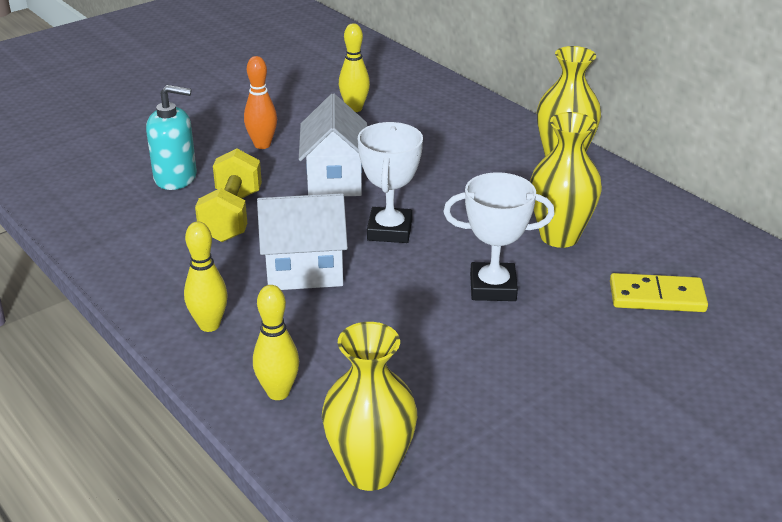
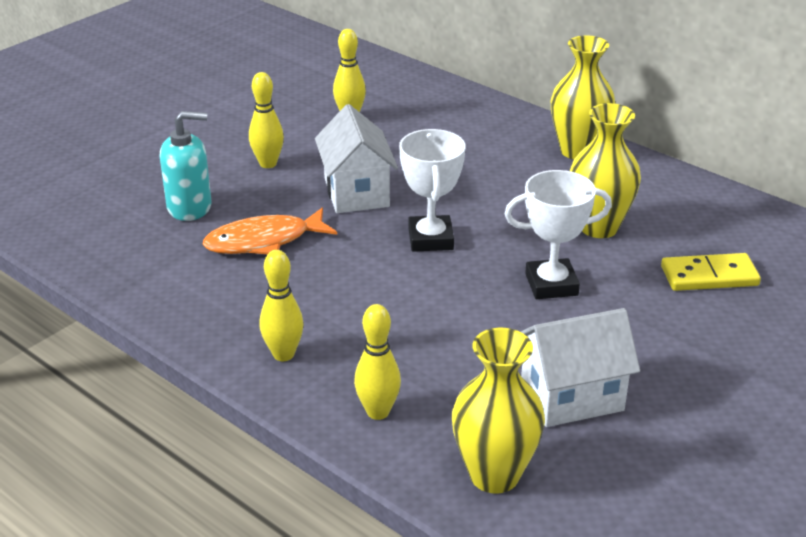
camera: 10 degrees left, 0 degrees up
(231, 216) = (264, 241): yellow dumbbell -> orange fish
(262, 145) = (268, 164): orange bowling pin -> yellow bowling pin
(304, 271) = (359, 289): white house -> white house (571, 397)

